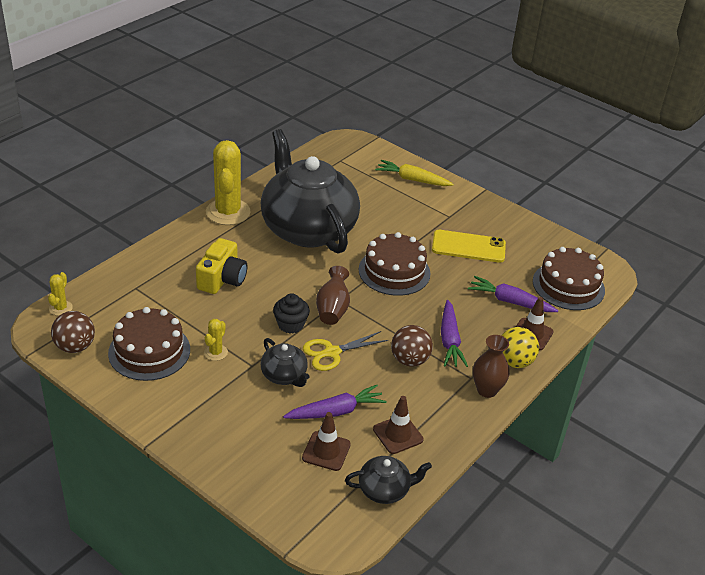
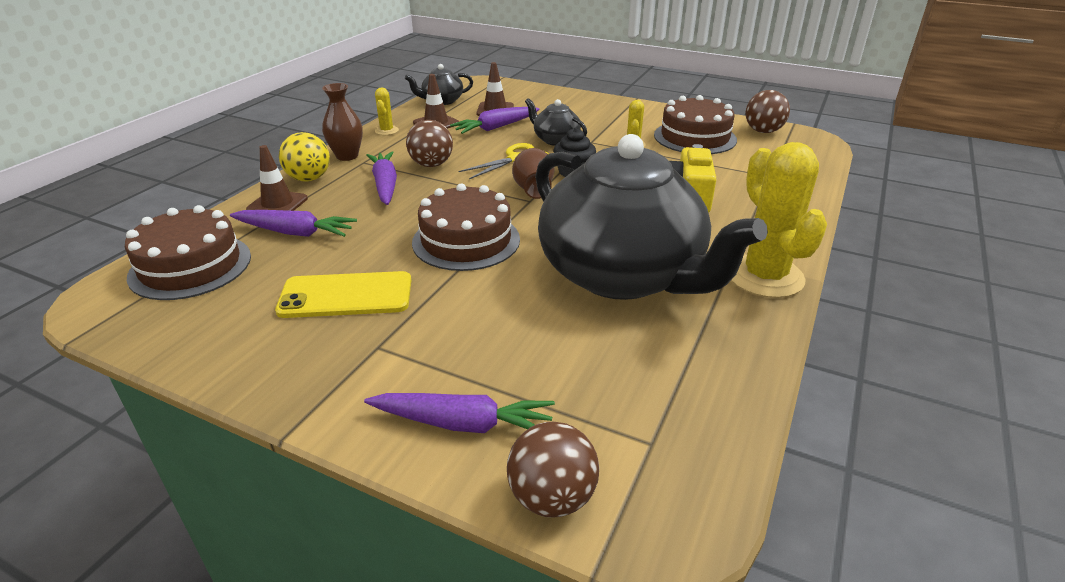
camera: 170 degrees right, 5 degrees down
(60, 308) = (818, 151): yellow cactus -> yellow cactus (386, 131)
(384, 154) = (552, 497): none -> brown ball
(412, 179) = (463, 424): yellow carrot -> purple carrot

